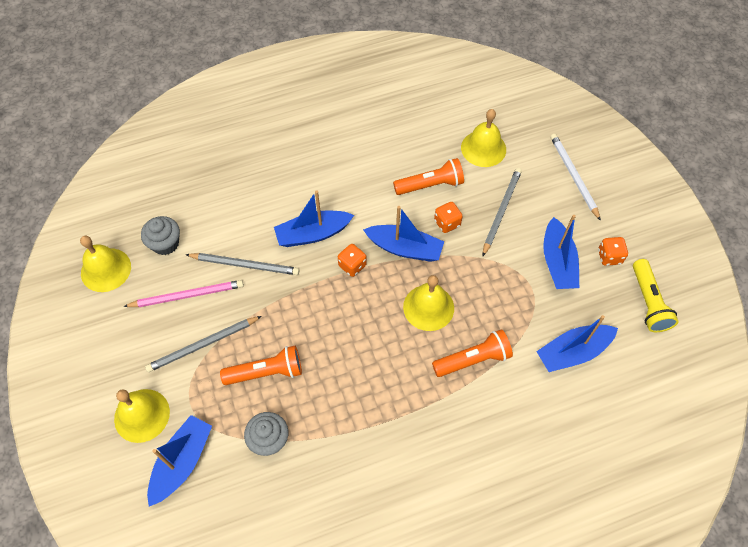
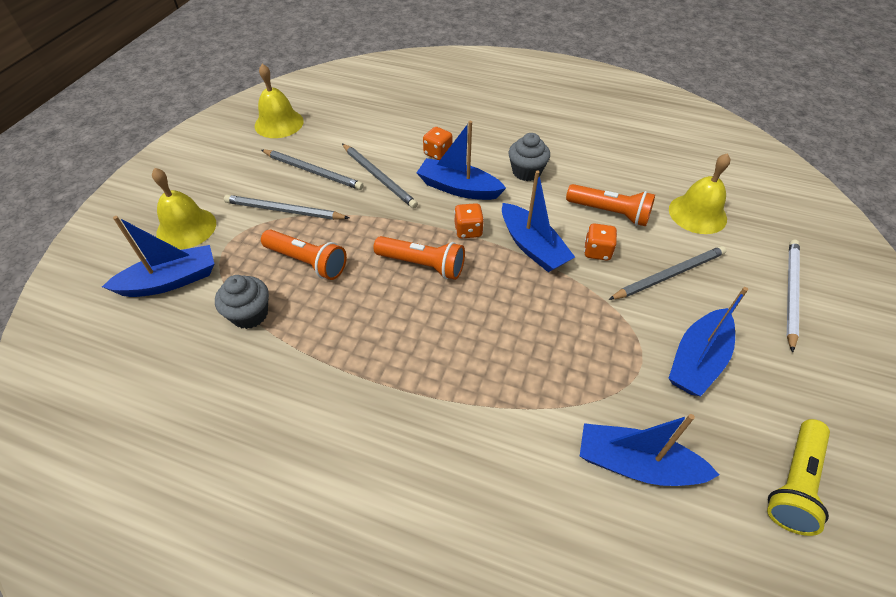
camera: 40 degrees right, 10 degrees down
(165, 243) = (337, 131): grey cupcake -> grey cupcake (526, 171)
(187, 295) = (313, 171): pink pencil -> grey pencil
(428, 307) = (507, 308): yellow bell -> none
(473, 359) = (507, 386): orange flashlight -> orange flashlight (422, 265)
(609, 257) = (775, 397): orange dice -> orange dice (437, 153)

